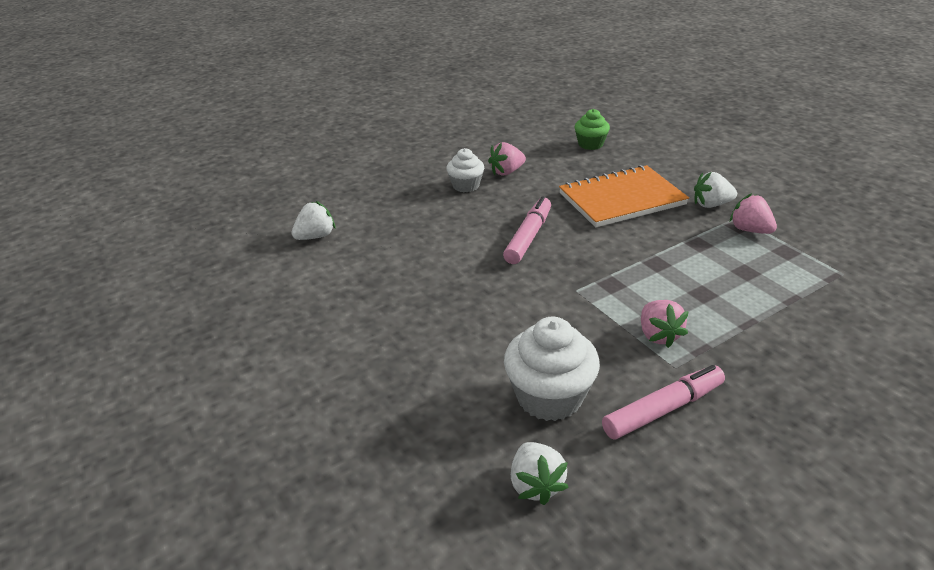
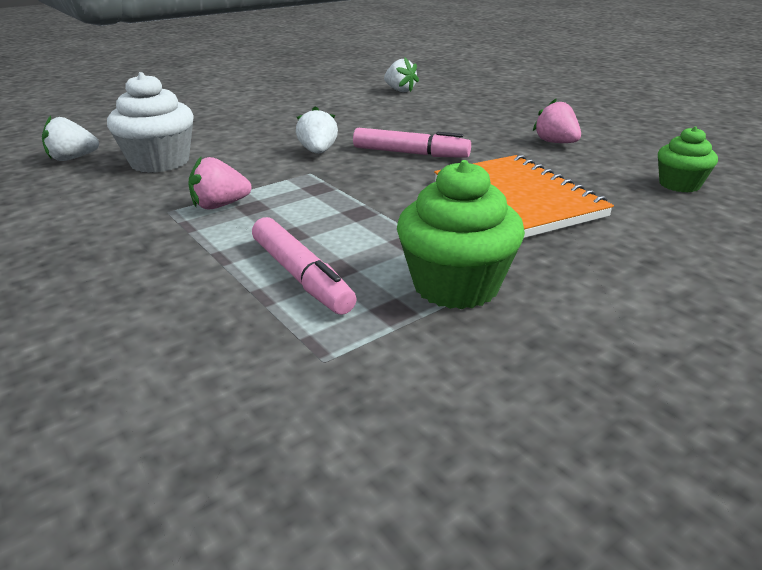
camera: 85 degrees right, 5 degrees down
(466, 185) = (511, 128): white cupcake -> none
(663, 409) = (112, 202): pink marker -> pink marker (301, 276)
(711, 204) = (529, 260): white strawberry -> white strawberry (318, 152)
(750, 230) = (456, 285): pink strawberry -> green cupcake

